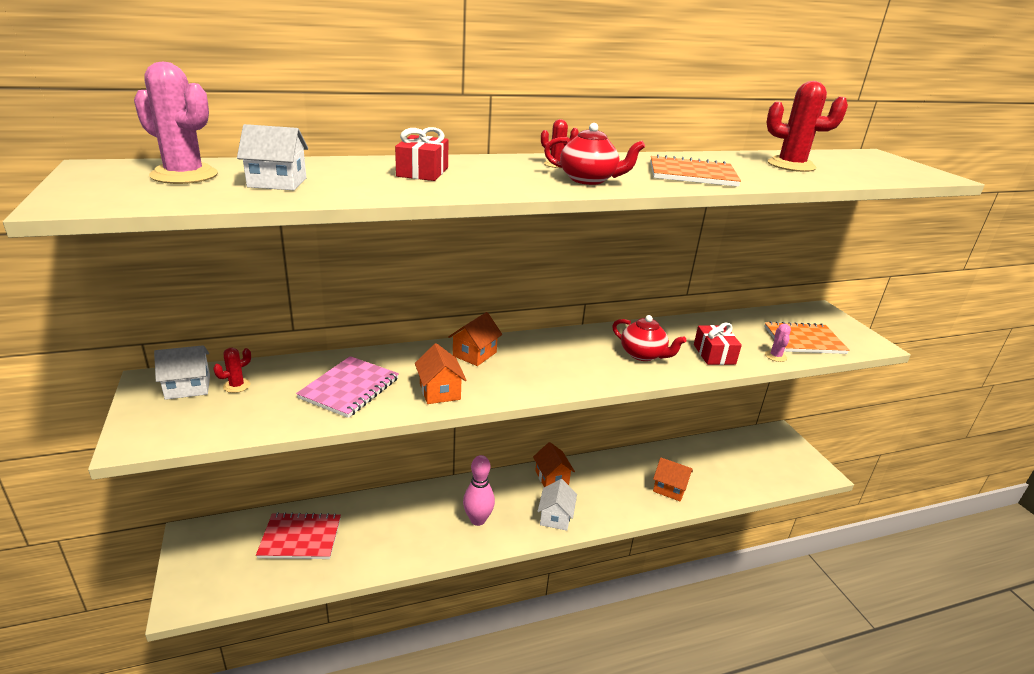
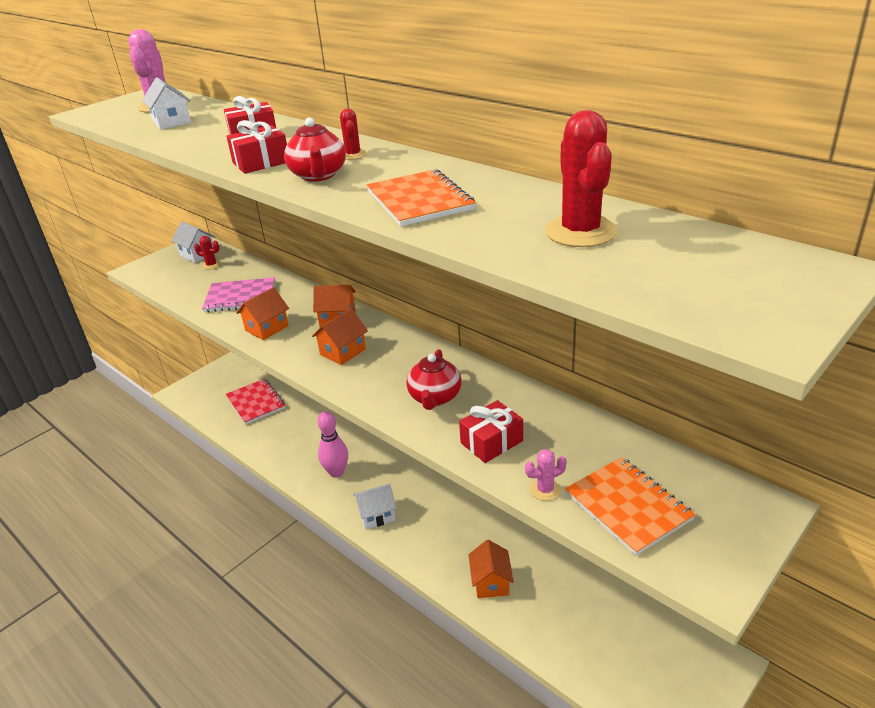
camera: 65 degrees right, 5 degrees up
(516, 185) = (261, 162): none -> red gift
(552, 478) = (427, 491): orange house -> orange house (343, 352)

